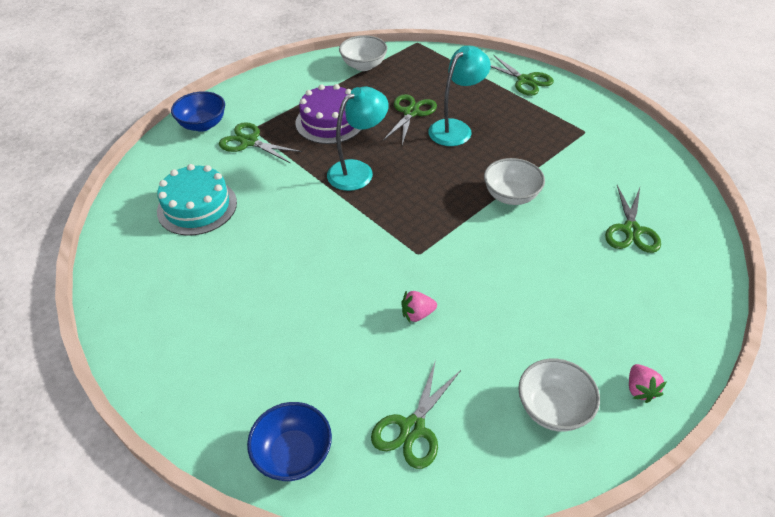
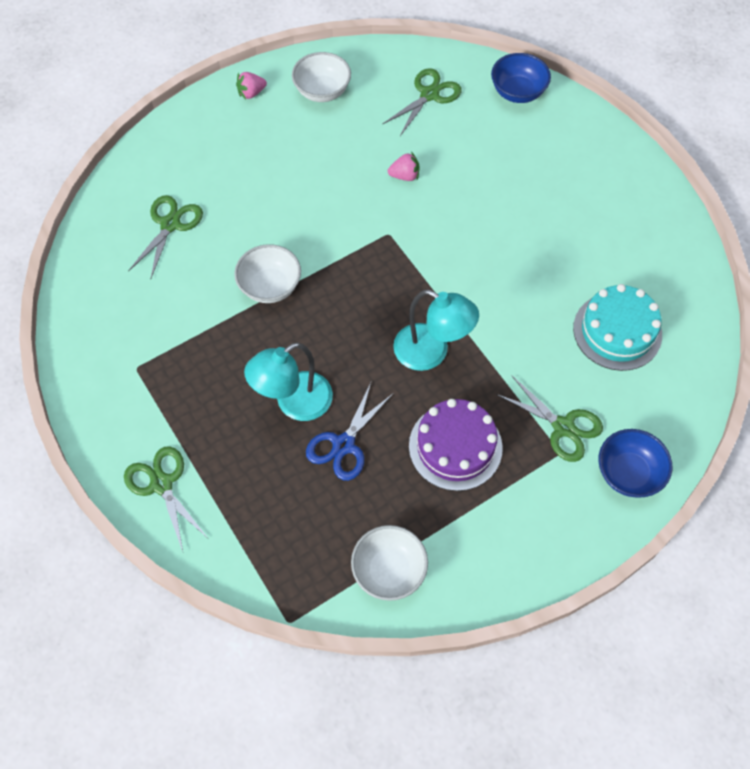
camera: 170 degrees left, 15 degrees up
(358, 171) = (431, 352): turquoise lamp -> turquoise lamp turned 120 degrees counterclockwise
(411, 113) = (343, 444): green scissors -> blue scissors
(640, 389) = (251, 93): pink strawberry -> pink strawberry turned 120 degrees counterclockwise

